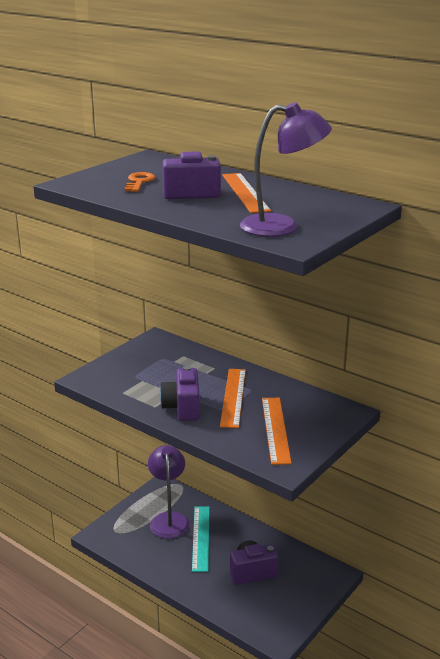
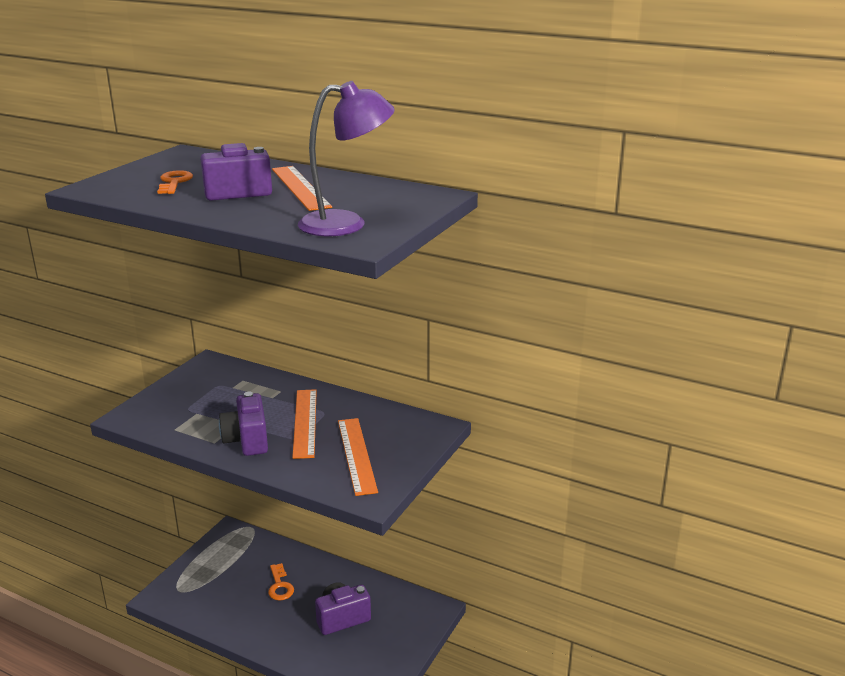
camera: 10 degrees left, 0 degrees up
(169, 519) = (241, 569): purple lamp -> none
(200, 538) = (280, 586): turquoise ruler -> orange key

